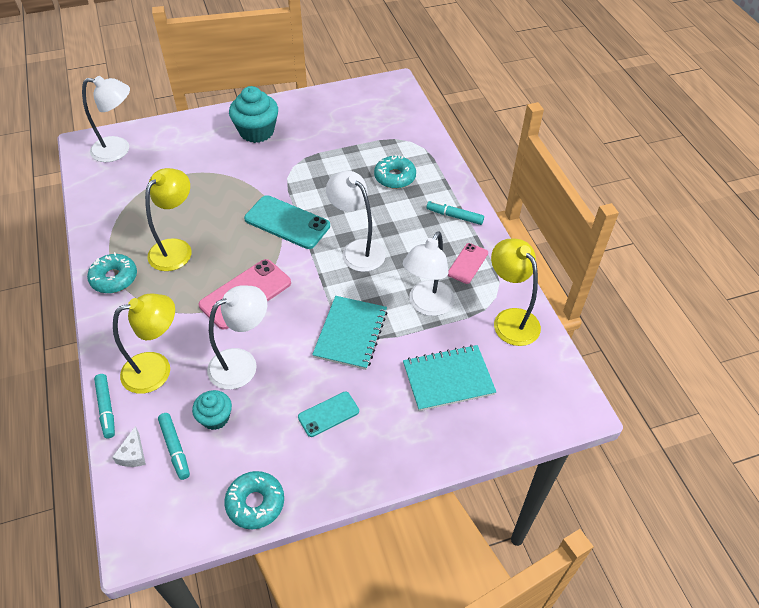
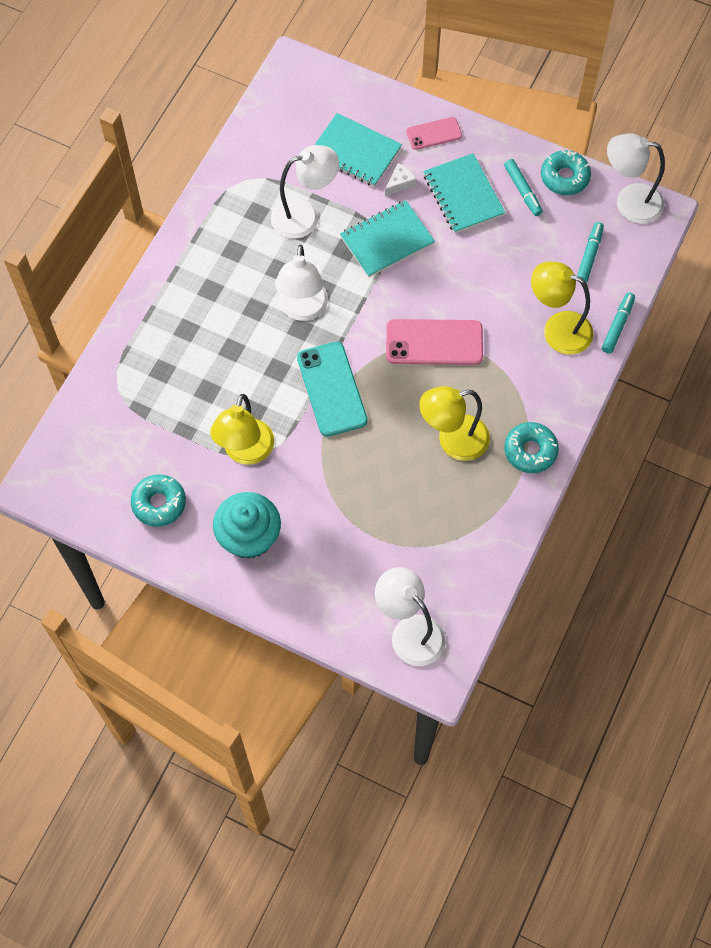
camera: 135 degrees left, 15 degrees up
(133, 454) = (621, 274): white cheese -> white cheese (400, 183)
(215, 418) = (544, 255): turquoise cupcake -> none
(242, 363) = (490, 282): white lamp -> white lamp (629, 202)
(328, 414) = (463, 195): turquoise phone -> turquoise notebook
(395, 177) = (184, 359): turquoise donut -> turquoise donut (159, 503)
(454, 216) = (185, 274): turquoise marker -> turquoise marker (522, 191)
(468, 263) = (230, 223): pink phone -> pink phone (434, 133)
(510, 319) = (258, 155): yellow lamp -> yellow lamp (245, 452)

